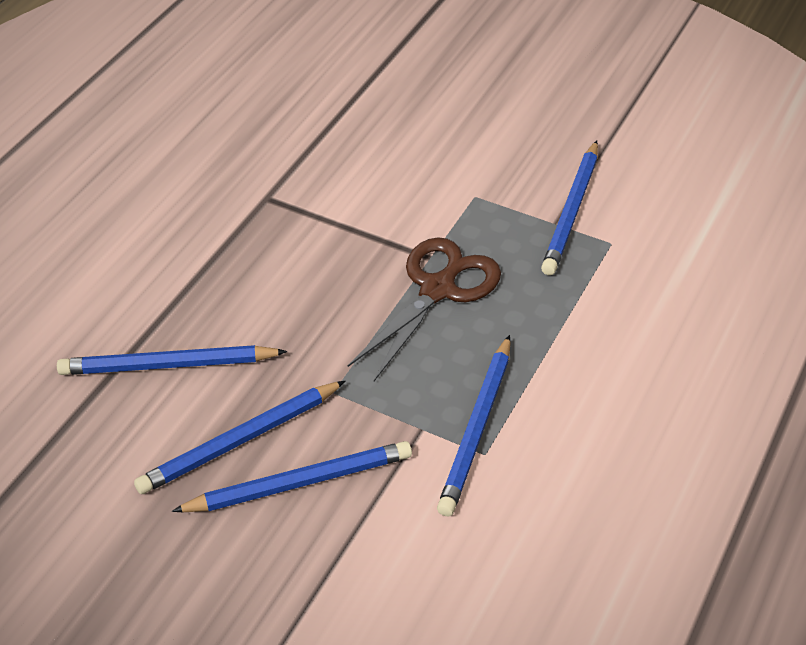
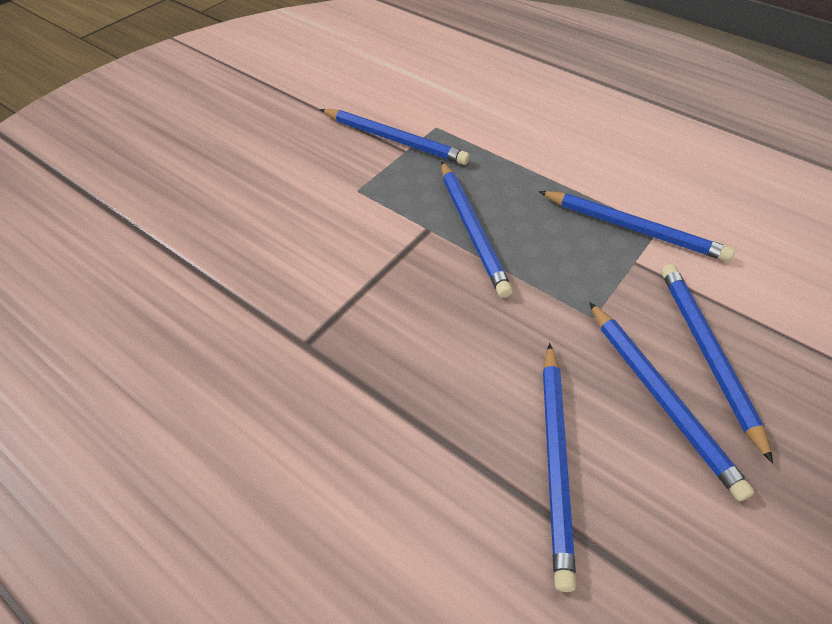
camera: 80 degrees left, 5 degrees up
(437, 290) = (472, 229): brown scissors -> blue pencil

